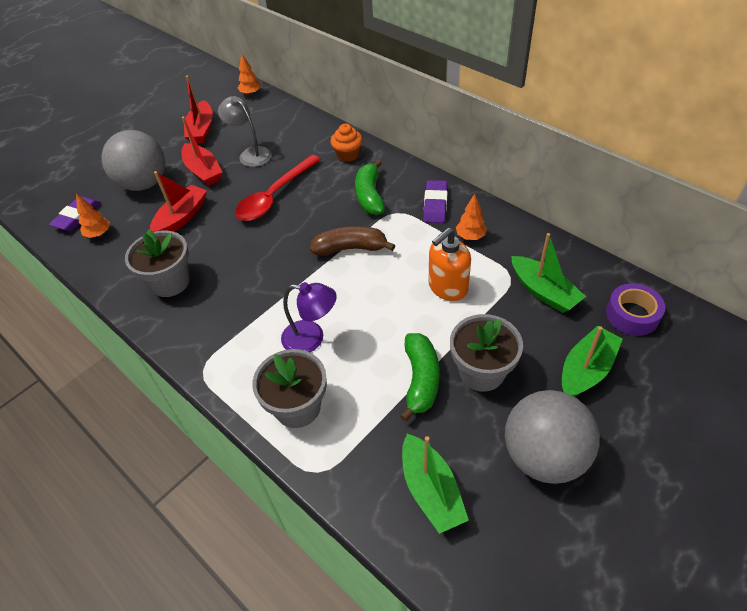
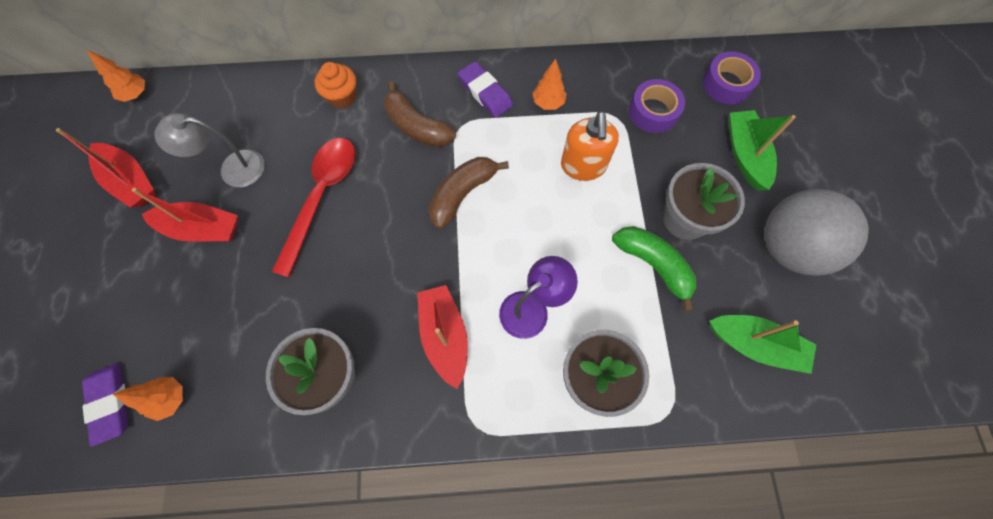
camera: 50 degrees left, 20 degrees up
(144, 184) = (145, 298): grey ball -> none
(182, 217) = (248, 299): red boat -> red boat (445, 336)
(274, 196) = (321, 197): red spoon -> red spoon turned 150 degrees counterclockwise
(370, 196) = (417, 127): green banana -> brown banana
(543, 292) = (653, 112): green boat -> purple tape

